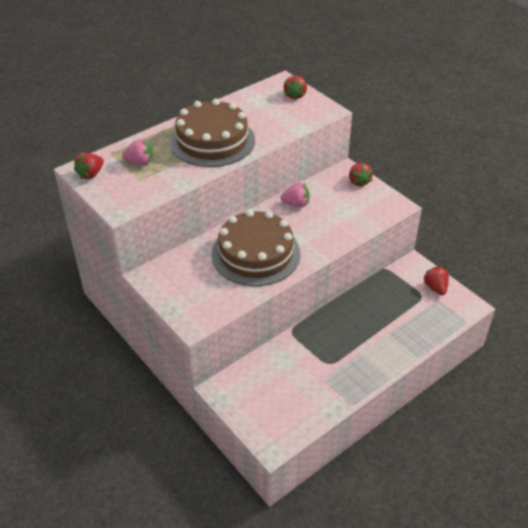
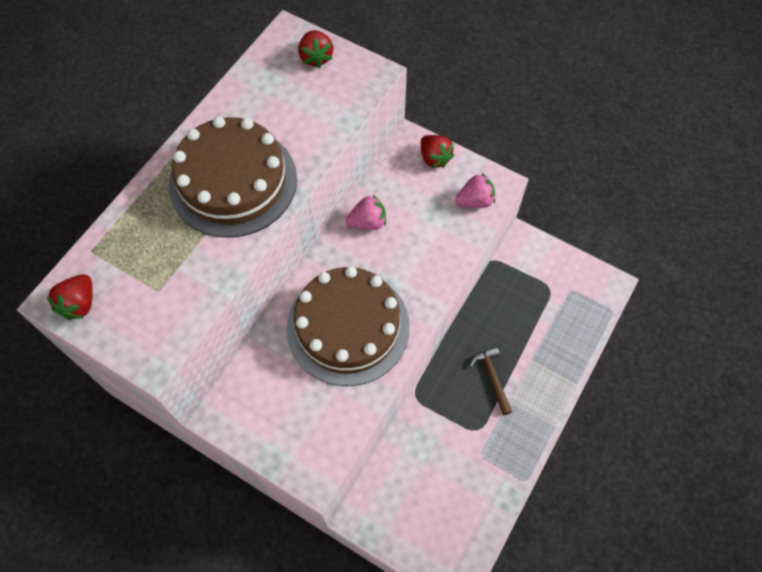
camera: 20 degrees left, 20 degrees up
(140, 162) = (144, 256): pink strawberry -> pink strawberry (475, 201)
(353, 336) = (492, 378): none -> brown hammer
(435, 288) = (561, 270): red strawberry -> none

